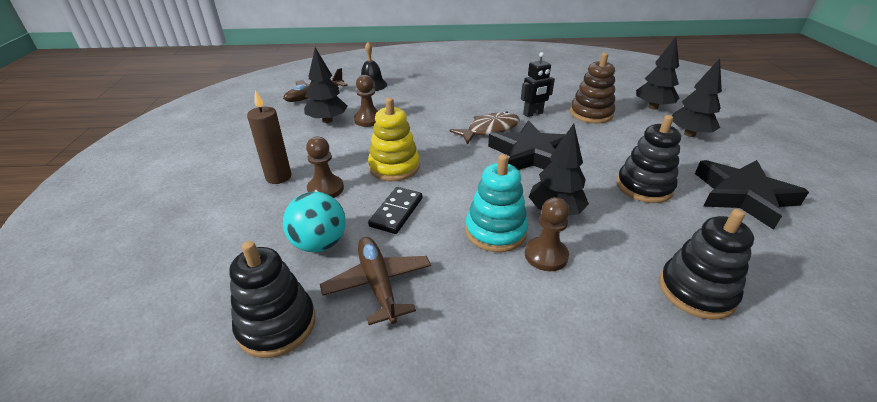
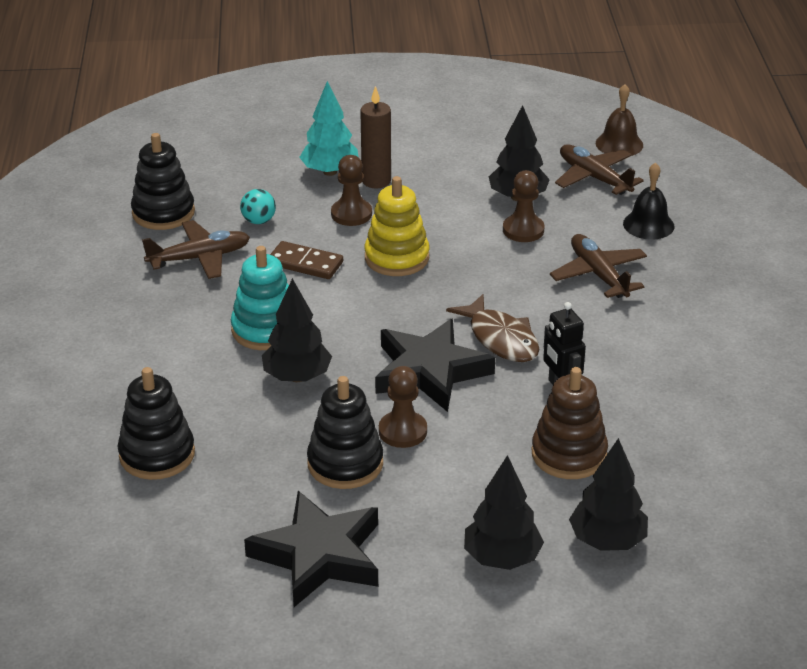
camera: 90 degrees right, 0 degrees up
(250, 202) = (330, 172): none -> turquoise tree
(279, 88) = (619, 144): none -> brown bell
(319, 244) = (258, 221): turquoise ball -> turquoise ball, size x0.60
(396, 212) = (305, 263): black domino -> brown domino
(421, 100) = (598, 274): none -> brown plane
(546, 255) = (223, 360): brown pawn -> brown pawn (402, 431)

